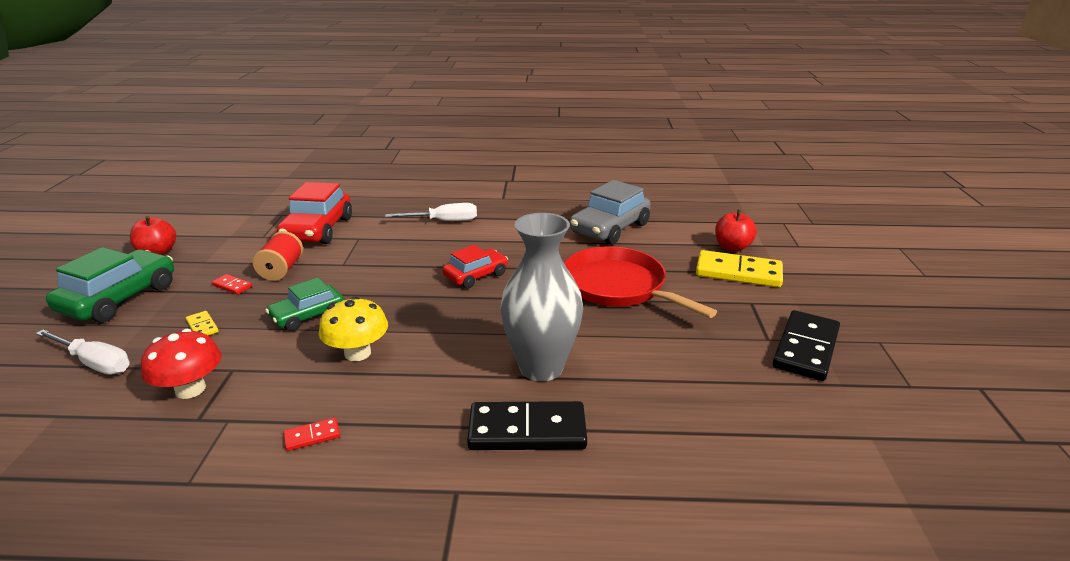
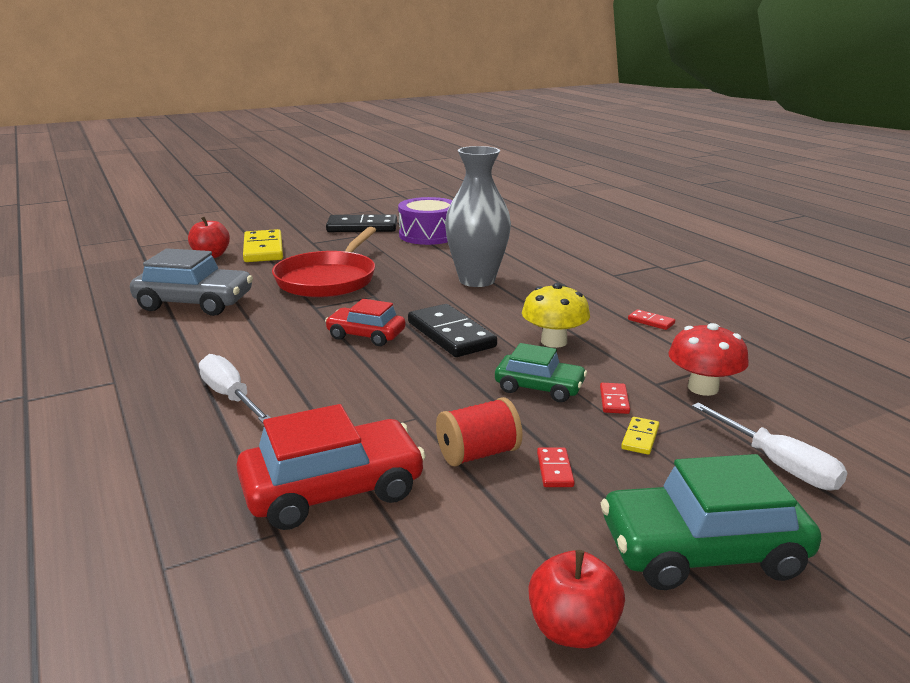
camera: 120 degrees left, 5 degrees down
(94, 363) = (778, 464): white screwdriver -> white screwdriver turned 150 degrees clockwise
(247, 338) = (614, 400): none -> red domino
(527, 430) = (543, 271): black domino -> black domino (450, 334)
(742, 390) = (428, 235): none -> purple drum

